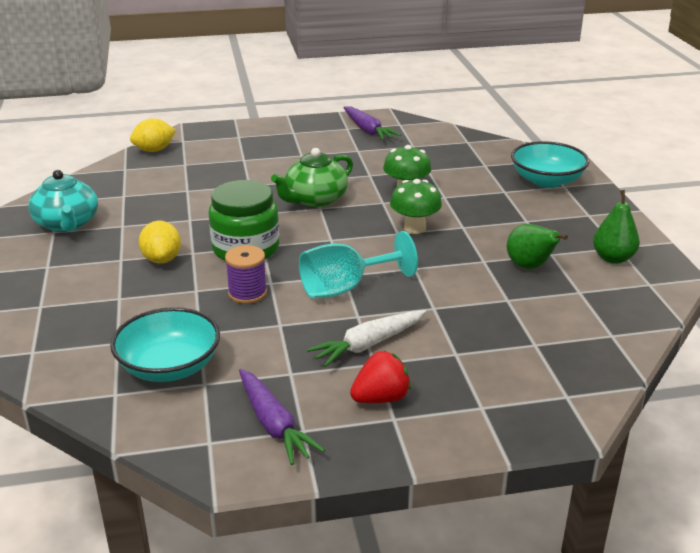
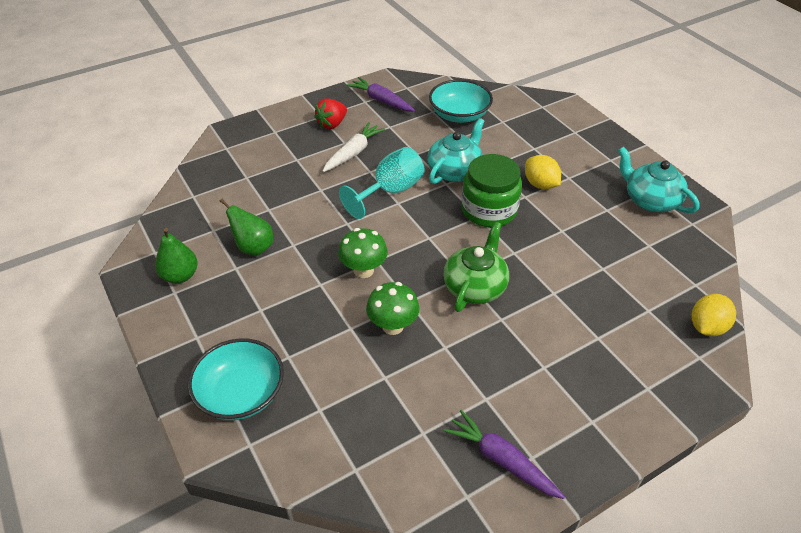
camera: 160 degrees right, 15 degrees up
(247, 293) = (455, 171): purple spool -> turquoise teapot

